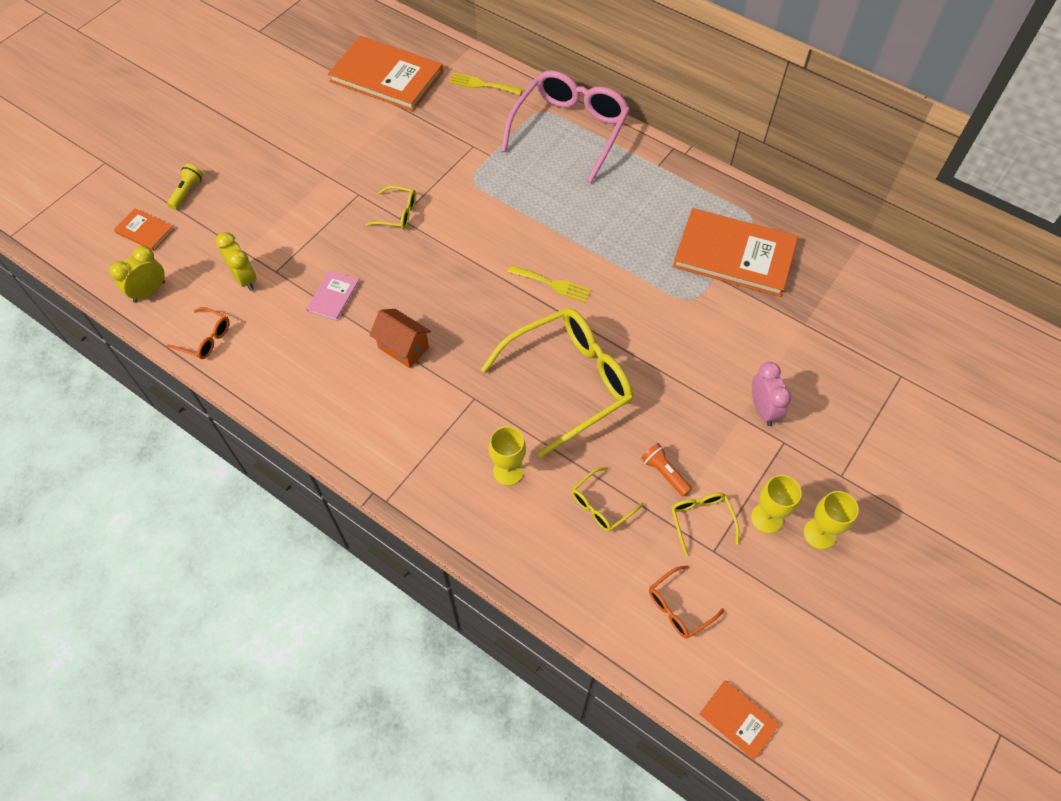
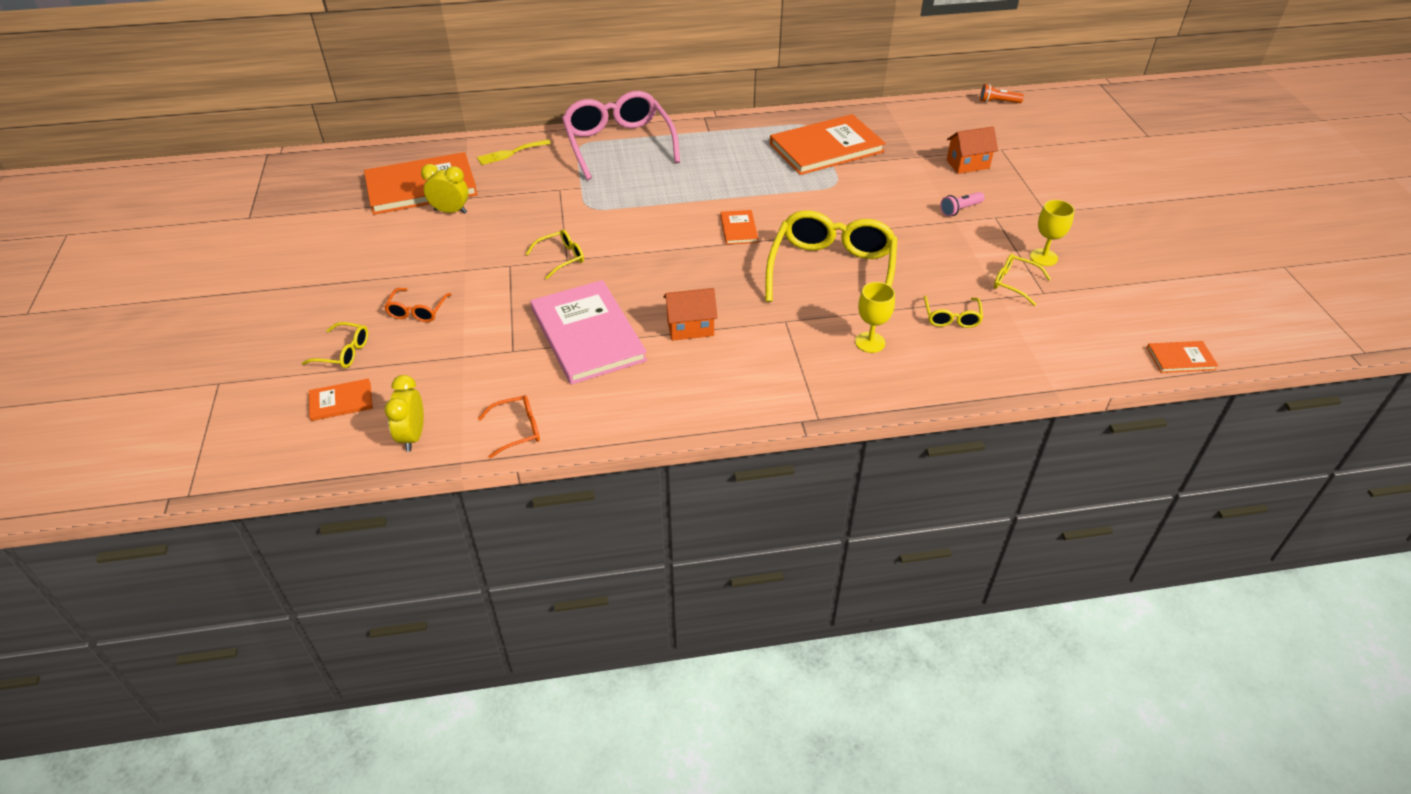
camera: 45 degrees left, 15 degrees down
(187, 192) = (344, 352): yellow flashlight -> yellow glasses
(245, 279) = (493, 372): yellow clock -> yellow clock (450, 211)
(333, 296) = (587, 335): pink book -> pink book, size x2.20
(552, 284) = (738, 229): yellow fork -> orange book
(664, 473) = (959, 276): orange flashlight -> orange flashlight (998, 102)
(679, 607) = (1070, 332): orange glasses -> orange glasses (417, 311)
(763, 409) = (960, 209): pink clock -> pink flashlight
(819, 534) = (1078, 245): yellow goblet -> none
(841, 368) = (967, 164): none -> orange house

